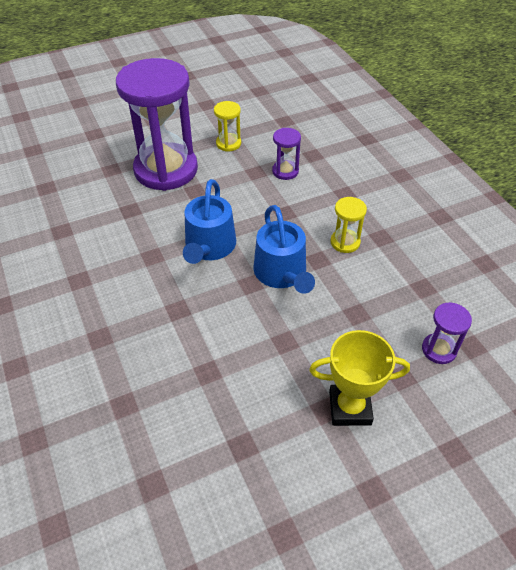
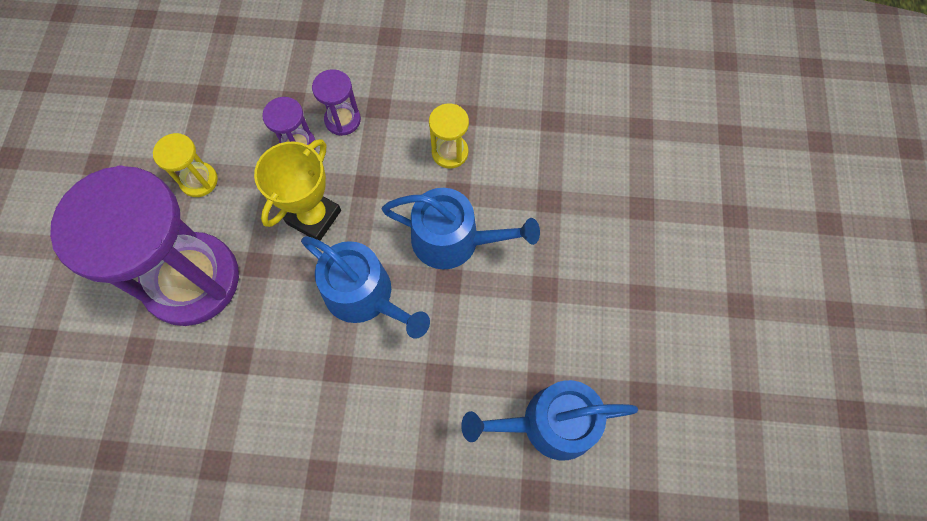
camera: 60 degrees left, 20 degrees up
(182, 390) = (549, 423): none -> blue watering can
(350, 408) = (651, 274): yellow trophy -> yellow trophy (314, 217)
(439, 350) = (630, 157): purple hourglass -> purple hourglass (342, 120)

